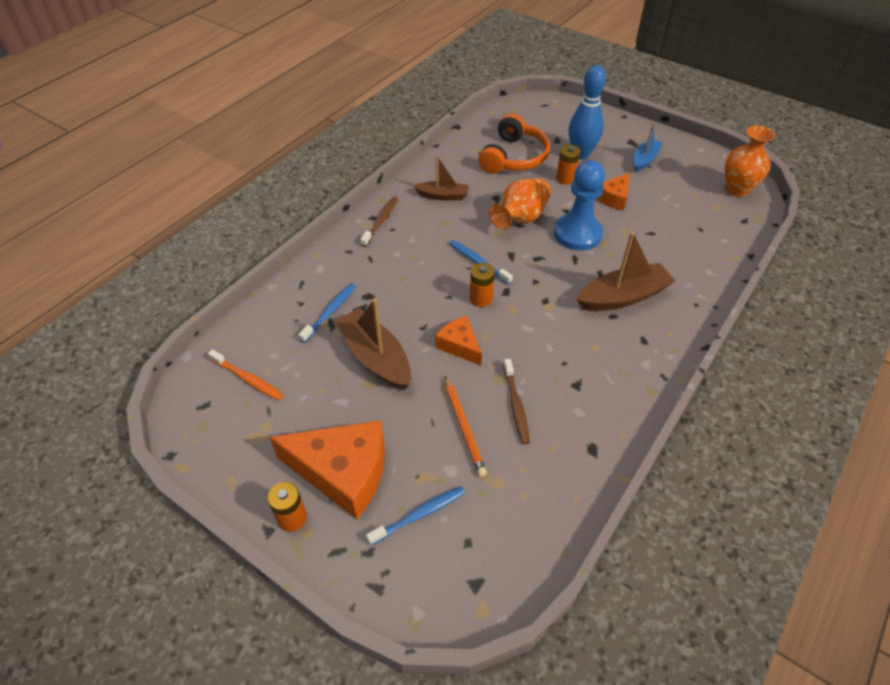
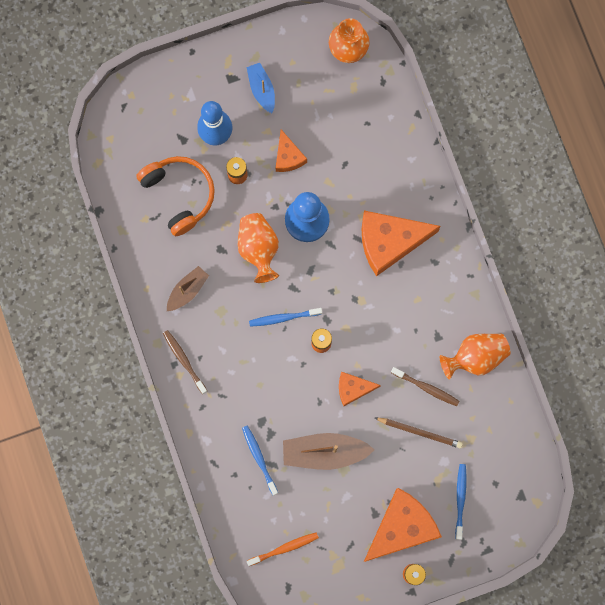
camera: 55 degrees left, 30 degrees up
(463, 427) = (419, 432): orange pencil -> brown pencil
(590, 431) = (475, 357): none -> orange vase
(623, 297) = (389, 242): brown boat -> orange cheese

